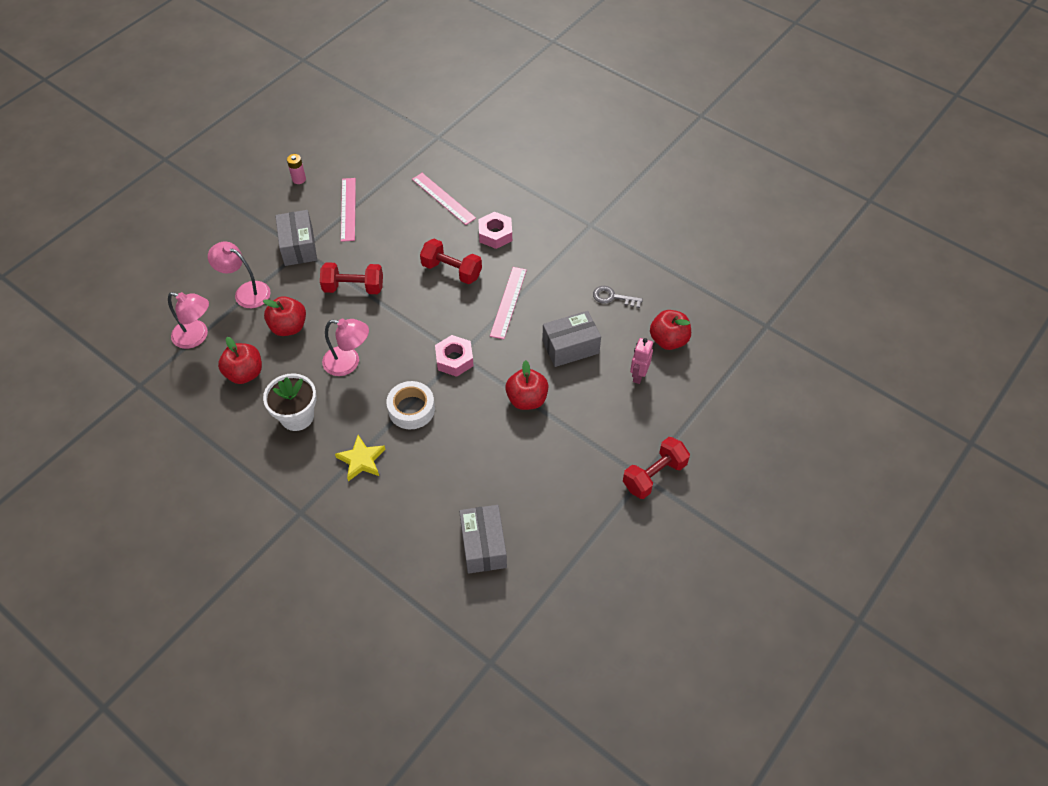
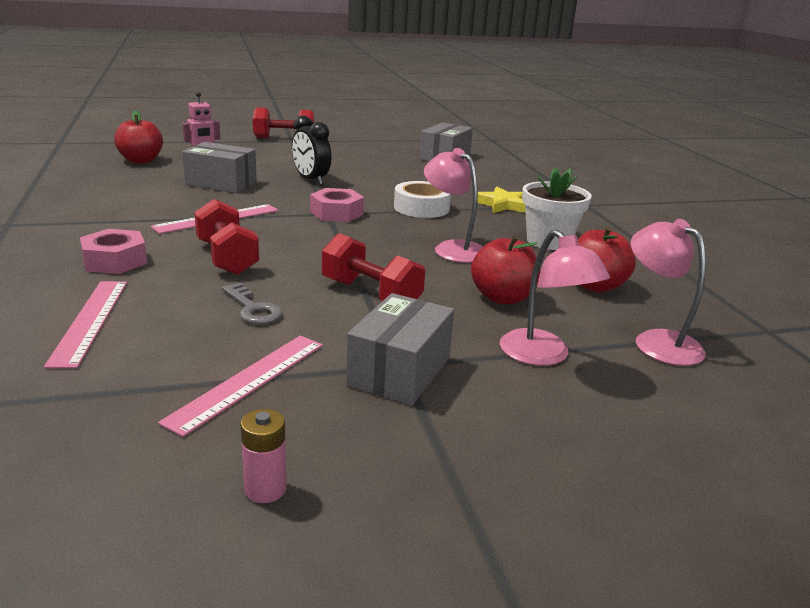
camera: 145 degrees left, 30 degrees down
(527, 399) = (311, 180): red apple -> black clock
(613, 297) = (121, 187): grey key -> grey key (253, 308)

